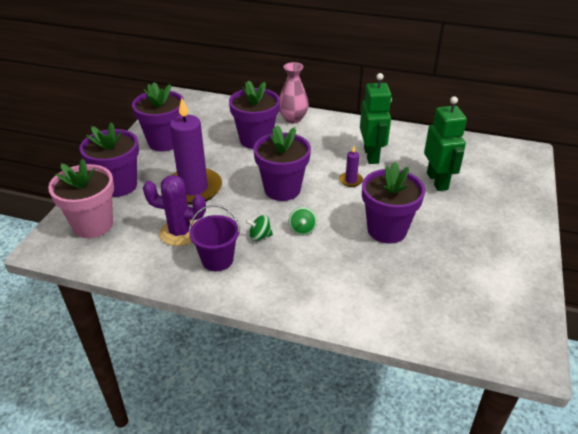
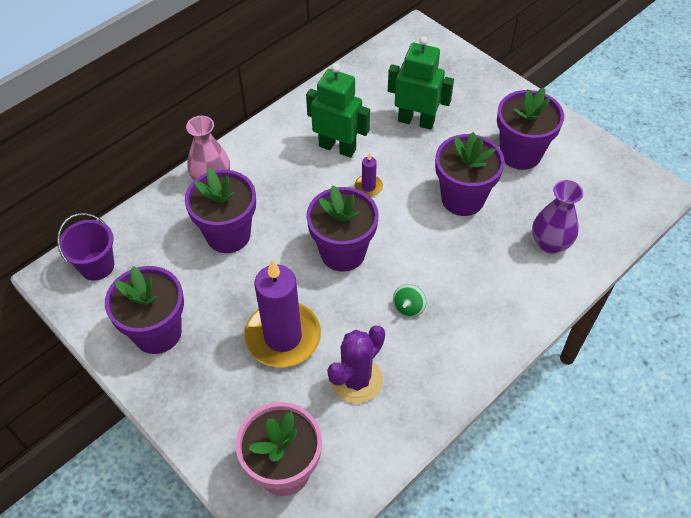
camera: 60 degrees left, 15 degrees up
(118, 185) = (219, 416): purple flower pot -> purple flower pot (520, 154)
(217, 260) = (423, 361): purple bucket -> purple bucket (97, 266)
(302, 229) = (420, 265): green spinning top -> none
(390, 296) = (550, 243): none -> purple vase

